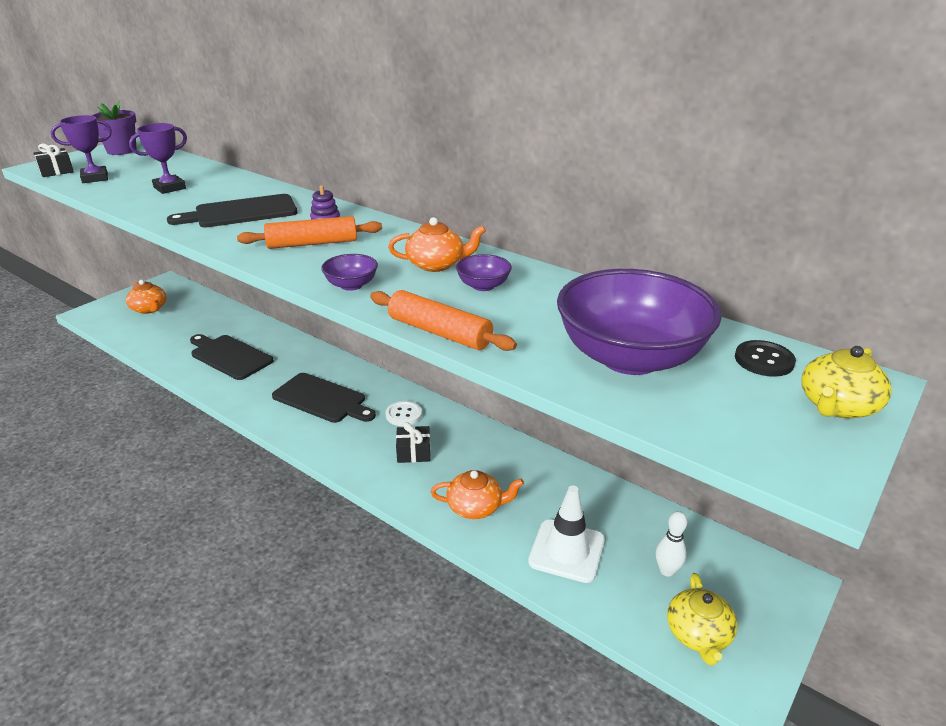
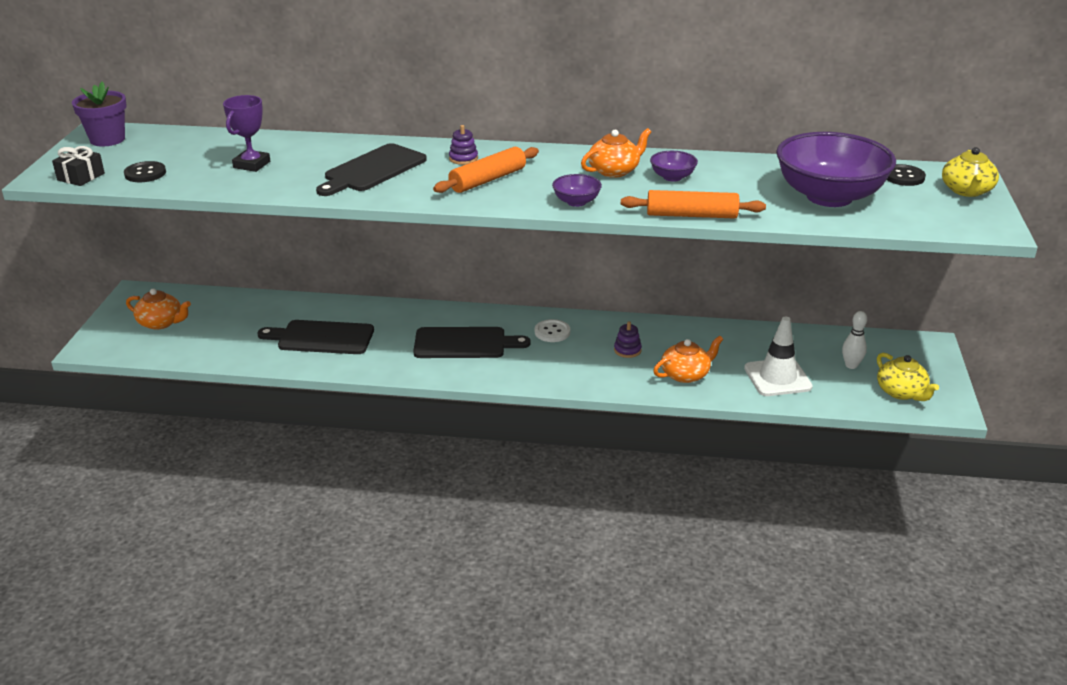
camera: 30 degrees left, 0 degrees up
(95, 178) = (145, 173): purple trophy -> black button
(413, 452) = (594, 355): black gift -> none
(449, 458) = (627, 350): none -> purple stacking toy

